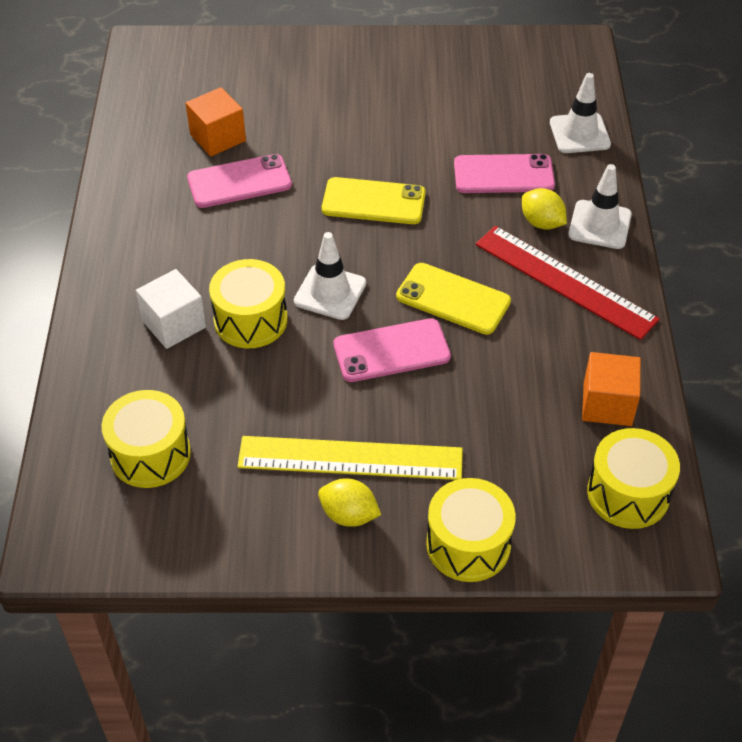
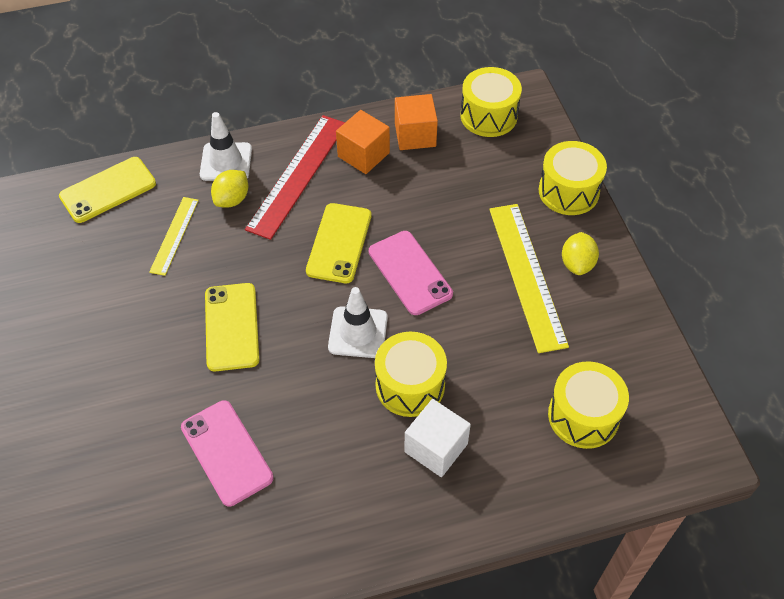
camera: 105 degrees left, 5 degrees up
(218, 137) = (159, 497): orange cube -> orange cube (363, 155)
(503, 174) = (174, 235): pink phone -> yellow ruler
(579, 133) = (108, 190): white traffic cone -> yellow phone

